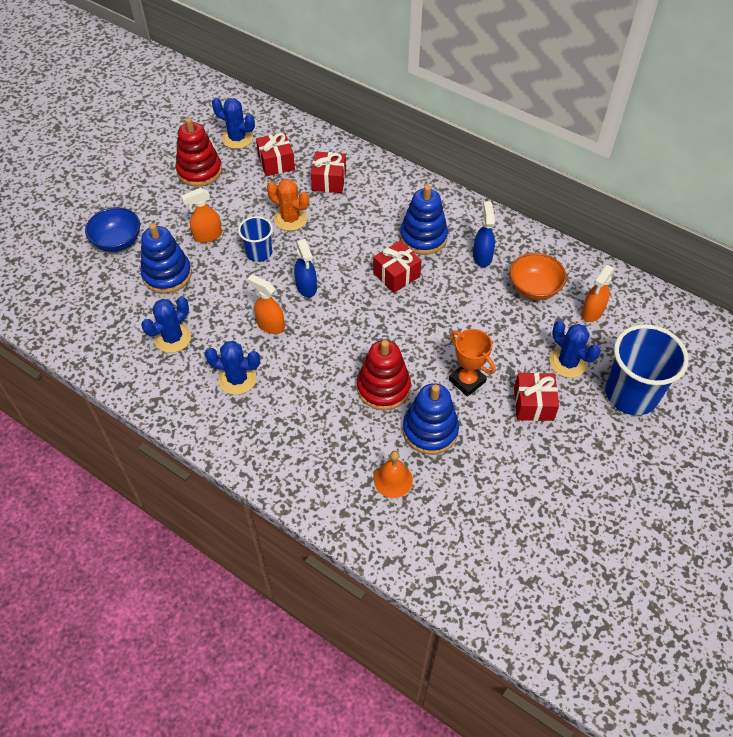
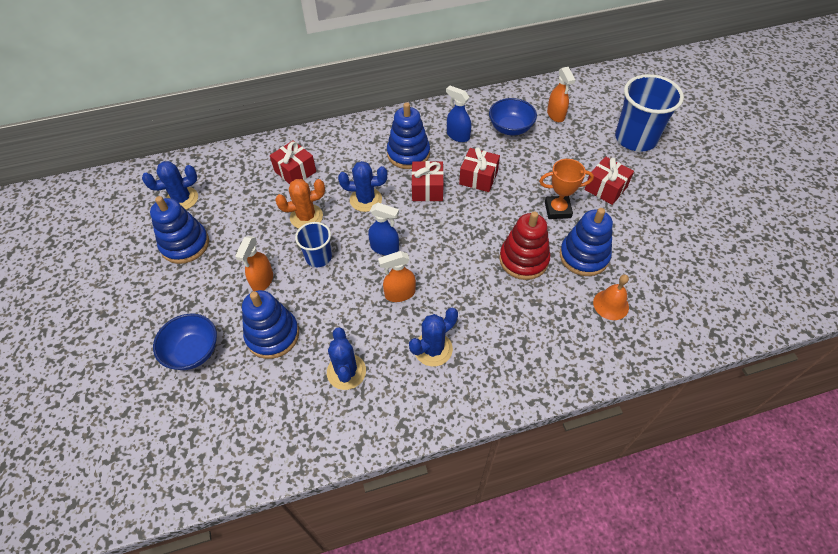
camera: 50 degrees left, 0 degrees up
(199, 171) = (185, 244): red stacking toy -> blue stacking toy
(276, 163) = (238, 191): red gift -> red gift (478, 178)
(534, 288) = (510, 128): orange bowl -> blue bowl
(568, 362) = (586, 151): blue cactus -> blue cactus (366, 200)

